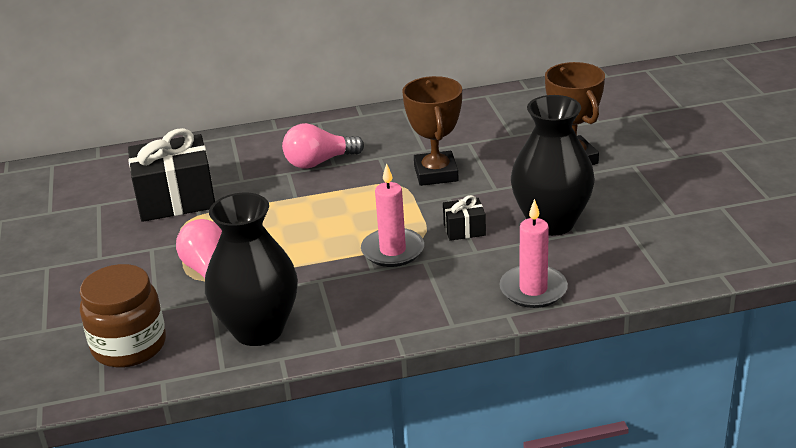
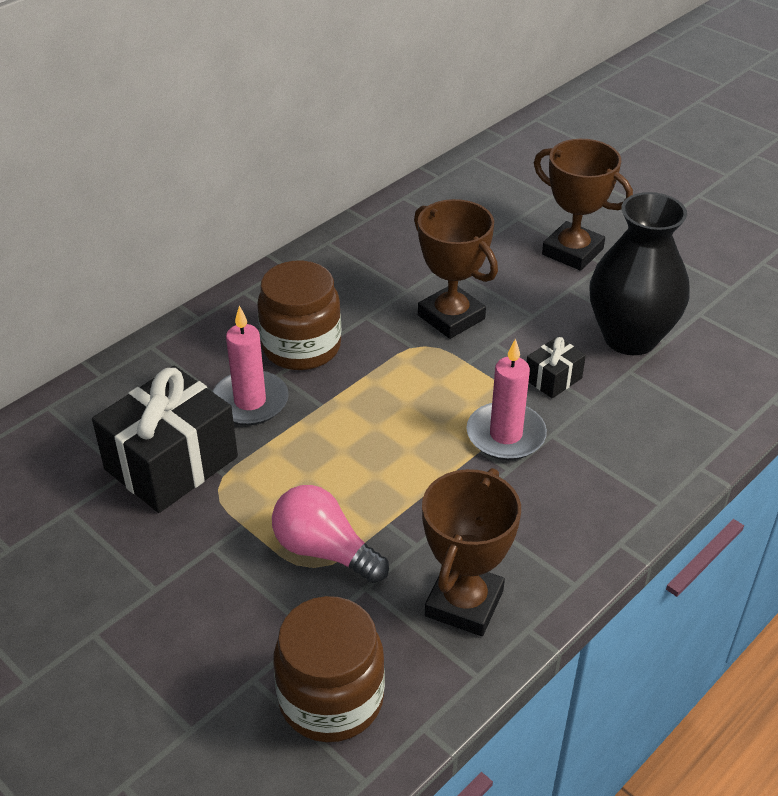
camera: 35 degrees left, 10 degrees up
(258, 330) = (464, 603): black vase -> brown trophy
(319, 162) = (301, 347): pink light bulb -> brown jar
(533, 289) = (694, 426): pink candle -> pink candle (250, 401)

